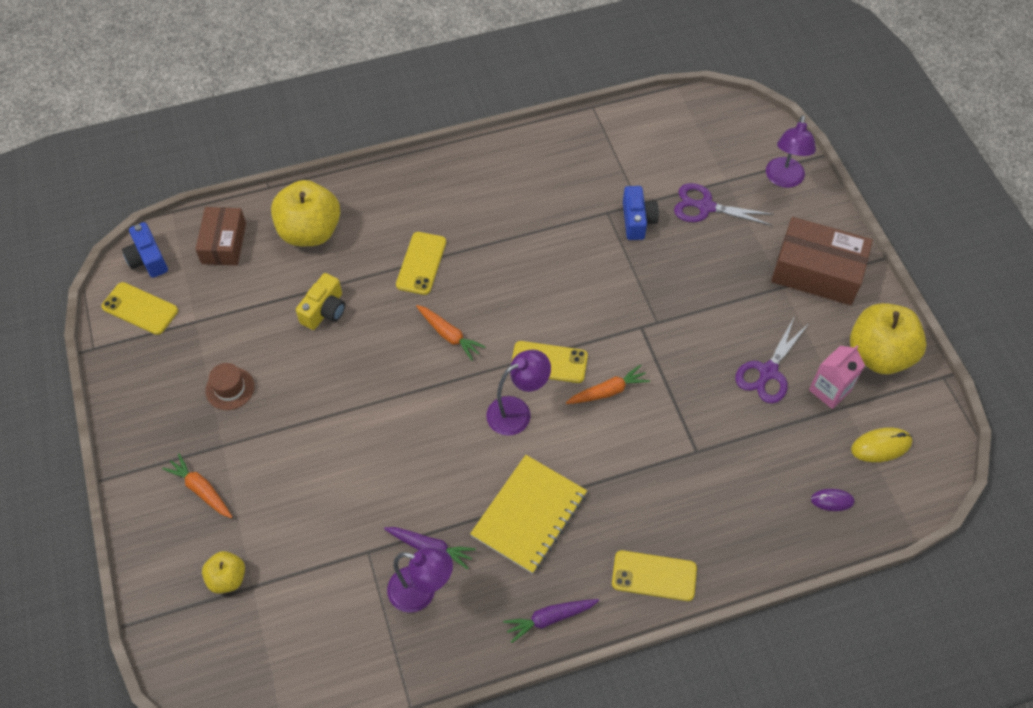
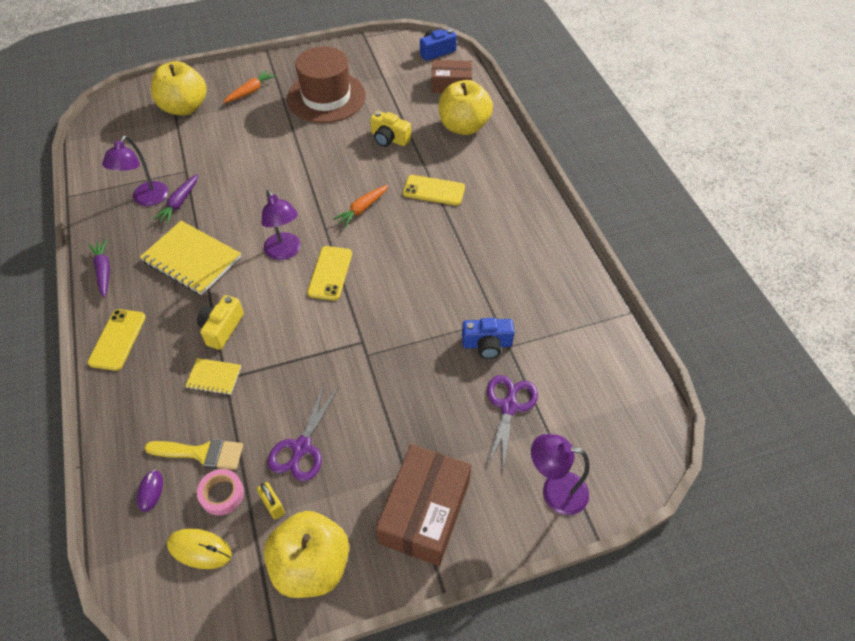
camera: 90 degrees right, 5 degrees down
(140, 309) = (394, 52): yellow phone -> none
(227, 578) = (184, 108): yellow apple -> yellow apple, size x1.91
(230, 388) = (326, 97): brown hat -> brown hat, size x2.29
(608, 391) = (296, 314): orange carrot -> none
(631, 464) = (222, 328): none -> yellow camera
(696, 462) = (214, 377): none -> yellow notebook
(768, 372) = (301, 447): purple scissors -> purple scissors turned 105 degrees counterclockwise
(785, 460) = (202, 453): none -> yellow brush
(825, 435) = (222, 494): none -> pink tape
(829, 390) = (273, 505): pink carton -> yellow padlock
(881, 446) = (199, 549): yellow mouse -> yellow mouse turned 60 degrees counterclockwise

